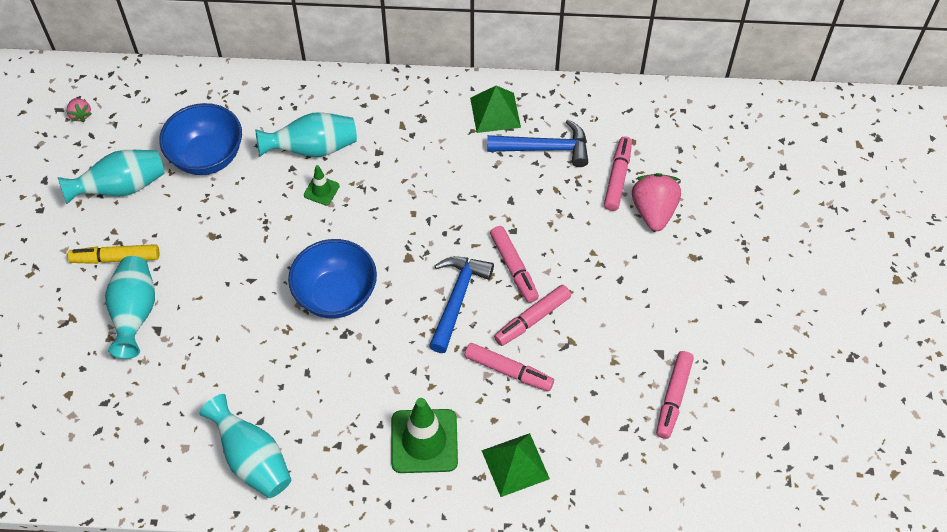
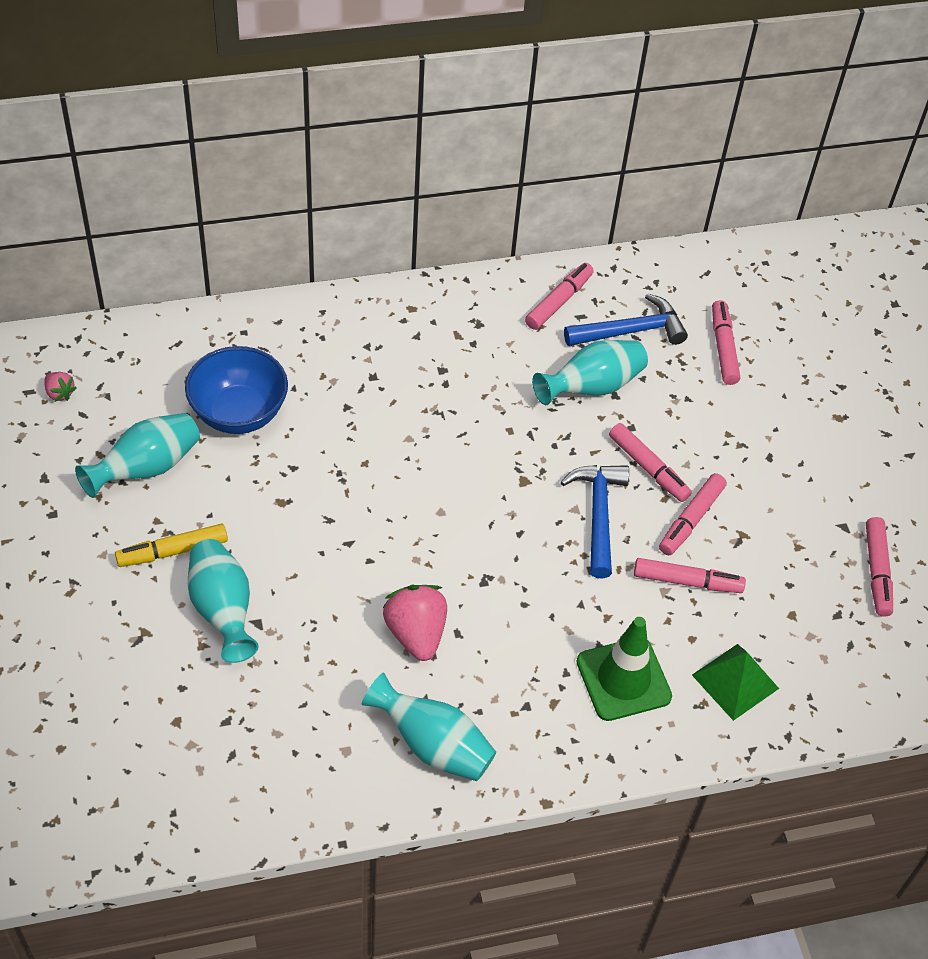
camera: 20 degrees left, 5 degrees down
(313, 148) = (363, 380): turquoise vase -> turquoise vase (592, 387)
(321, 190) = (392, 425): green traffic cone -> none
(336, 295) = (457, 539): blue bowl -> none
(495, 112) = (559, 301): green pyramid -> pink marker
(653, 211) = (776, 377): pink strawberry -> pink strawberry (416, 633)

